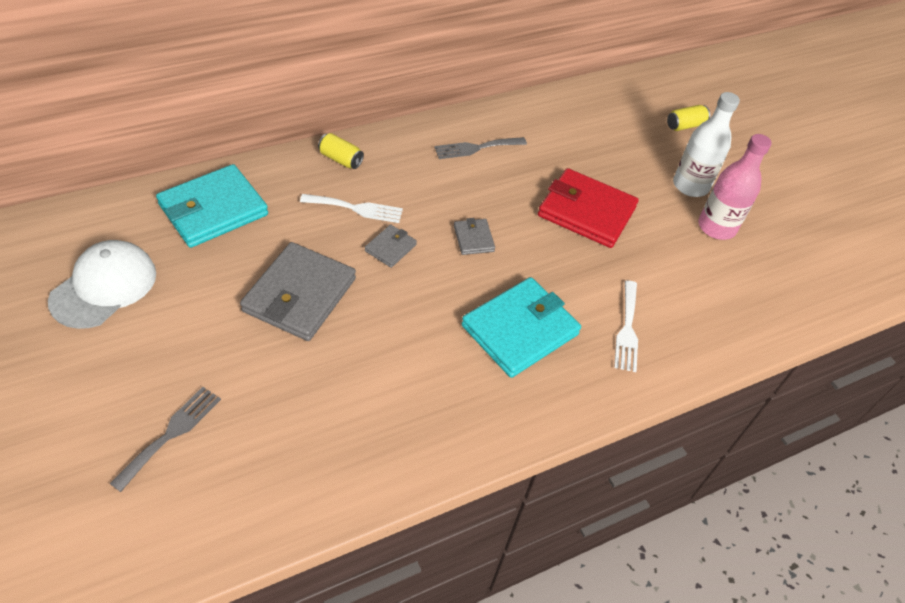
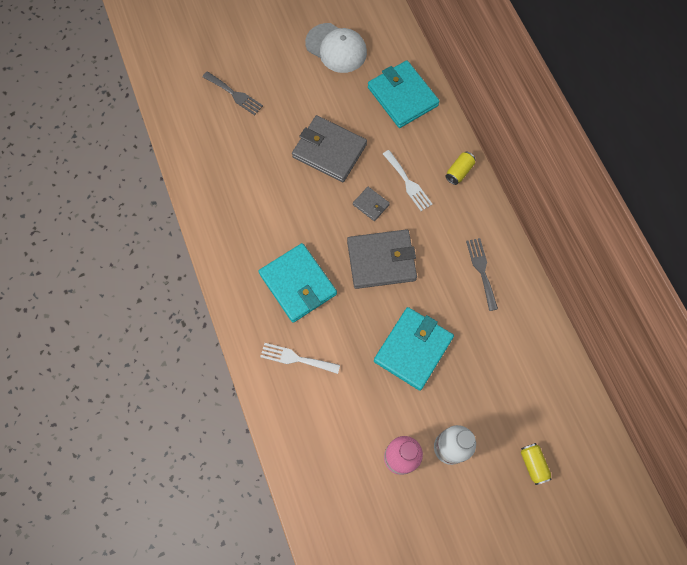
camera: 100 degrees right, 20 degrees up
(356, 208) = (408, 183): white fork -> white fork turned 45 degrees counterclockwise
(473, 238) = (381, 260): grey wallet -> grey wallet, size x2.11
(586, 212) = (413, 349): red wallet -> turquoise wallet

